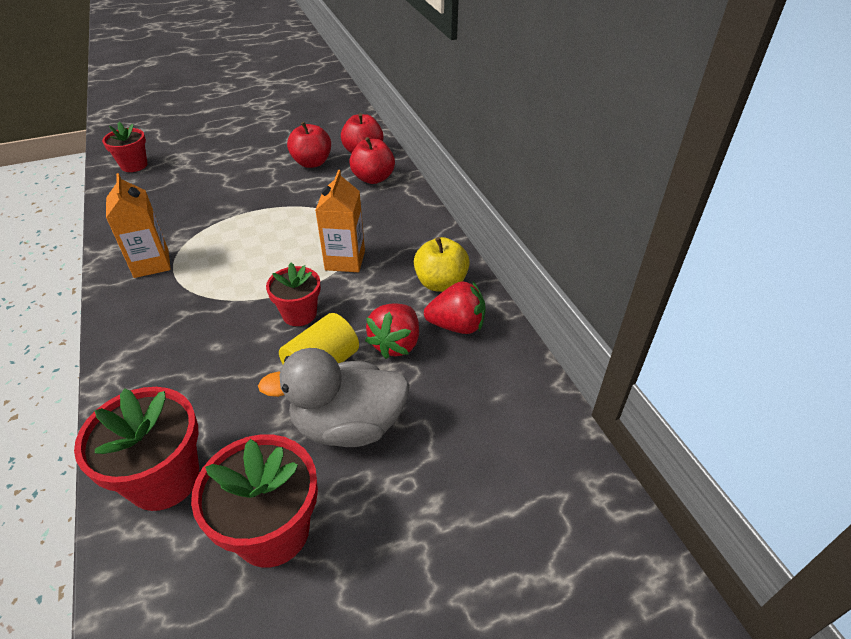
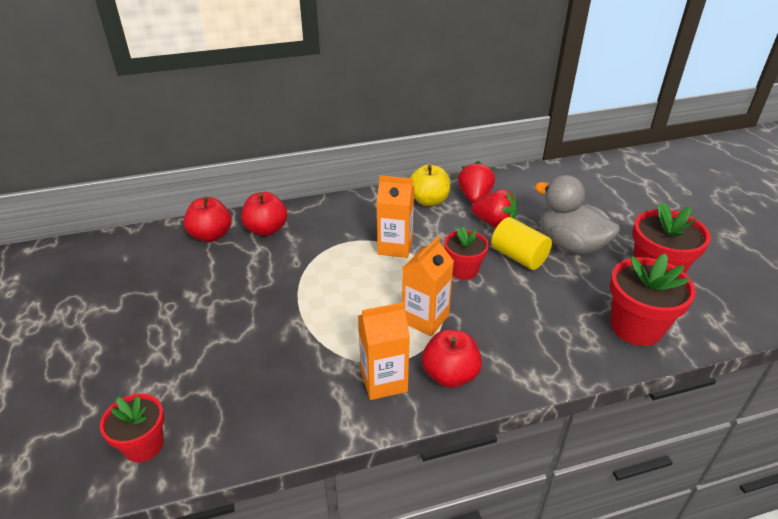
camera: 85 degrees left, 5 degrees down
(224, 286) = (425, 319): none -> orange carton
(312, 163) = (217, 271): red apple -> red apple (450, 375)
(348, 425) = (570, 244): grey duck -> grey duck turned 135 degrees clockwise

